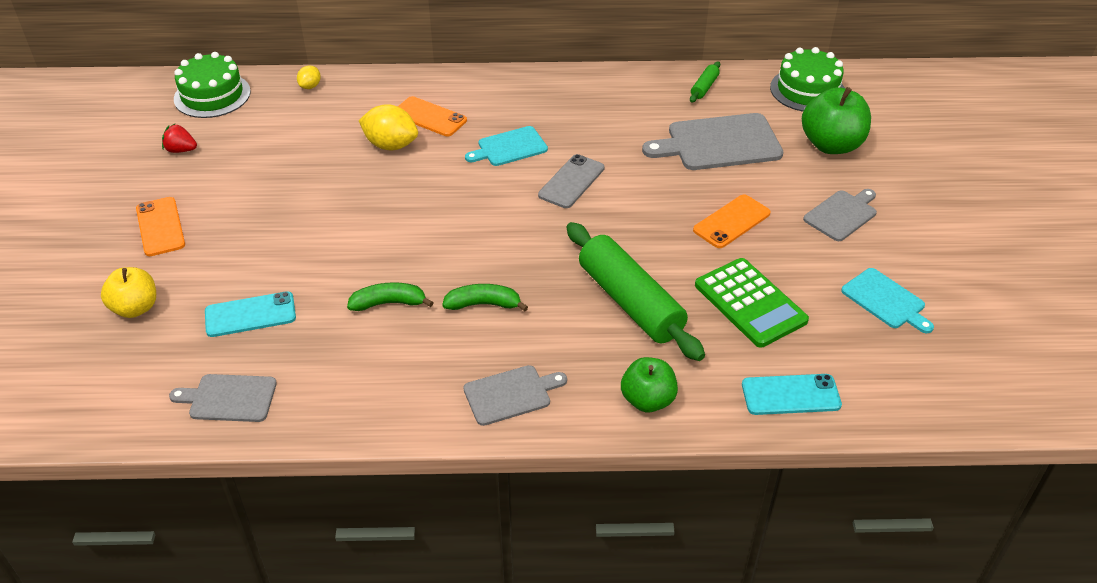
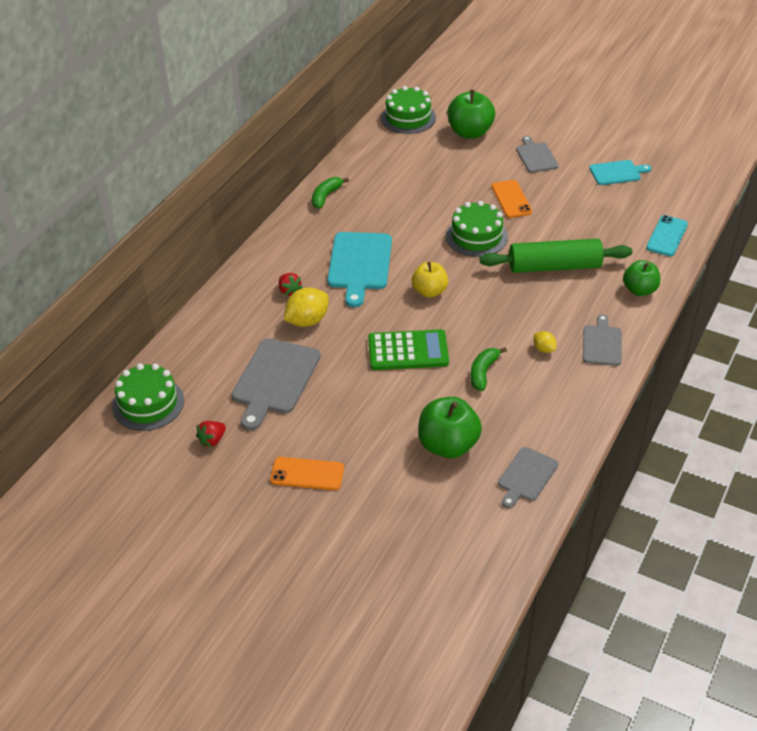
camera: 60 degrees left, 0 degrees up
(135, 308) = (397, 508): yellow apple -> yellow apple (429, 291)
(250, 315) = (448, 445): turquoise phone -> green apple
(310, 86) = (189, 343): yellow lemon -> yellow lemon (544, 349)
(429, 117) = (289, 291): orange phone -> red strawberry
(483, 304) = (514, 329): green banana -> green banana (326, 196)
(509, 147) = (359, 264): turquoise cutting board -> turquoise cutting board, size x1.68
(571, 182) = (420, 249): grey phone -> none
(632, 217) = (476, 236): none -> green cake
(704, 87) = (368, 156): green rolling pin -> none
(719, 143) = (432, 174): grey cutting board -> grey cutting board (274, 380)
(750, 303) = (586, 221): green calculator -> green calculator (408, 351)

